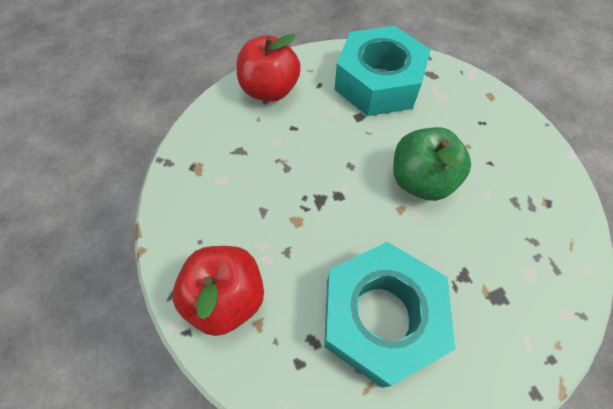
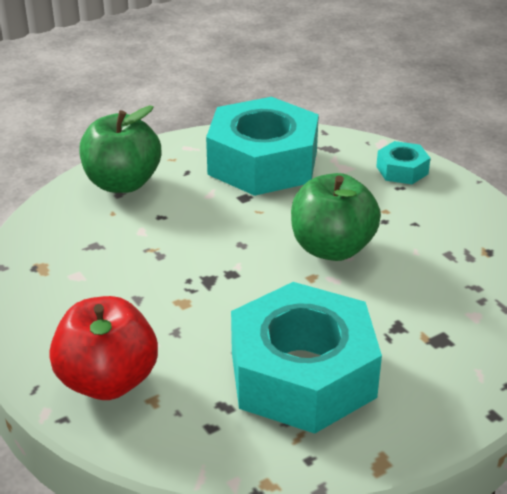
camera: 10 degrees left, 25 degrees down
(270, 90) = (122, 183): red apple -> green apple
(486, 104) = (402, 170): none -> turquoise nut

